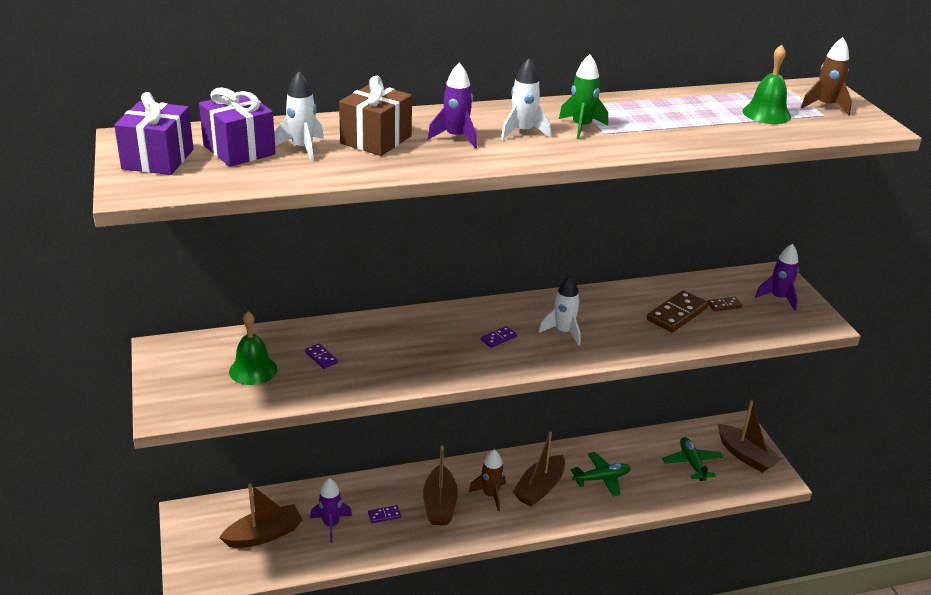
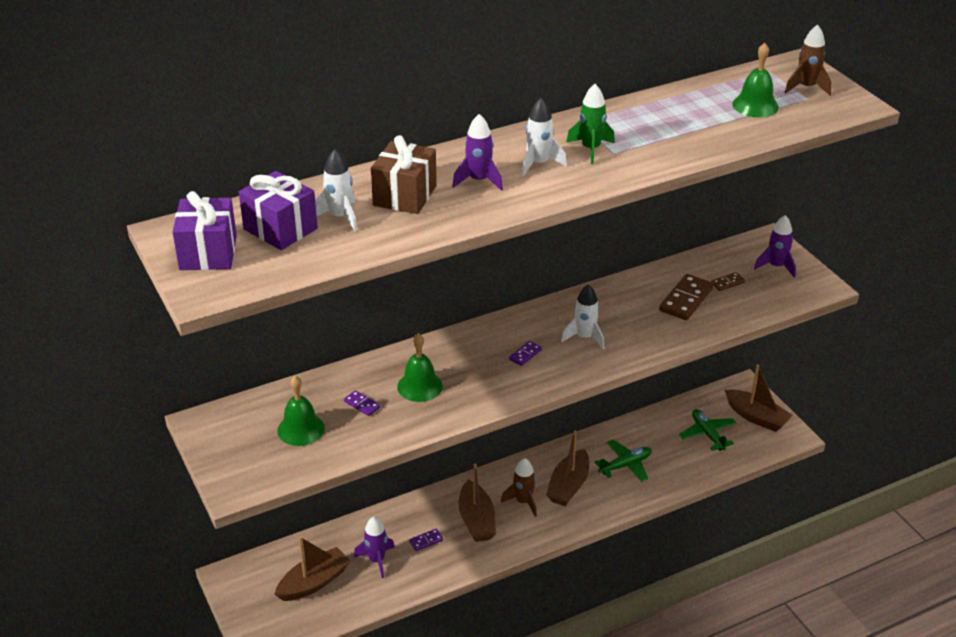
camera: 10 degrees left, 5 degrees up
(384, 350) = (420, 386): none -> green bell

